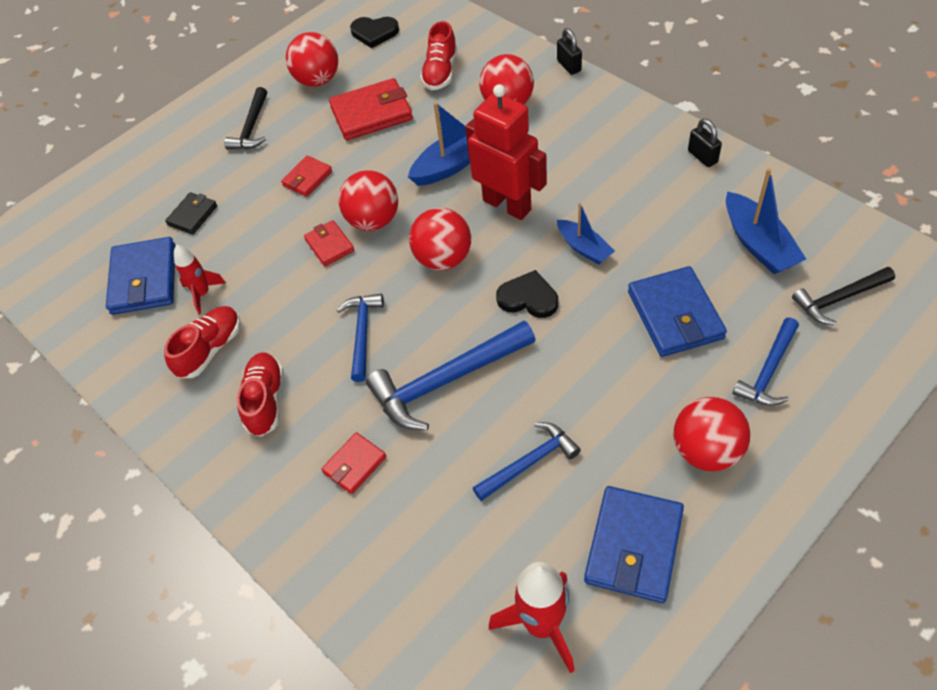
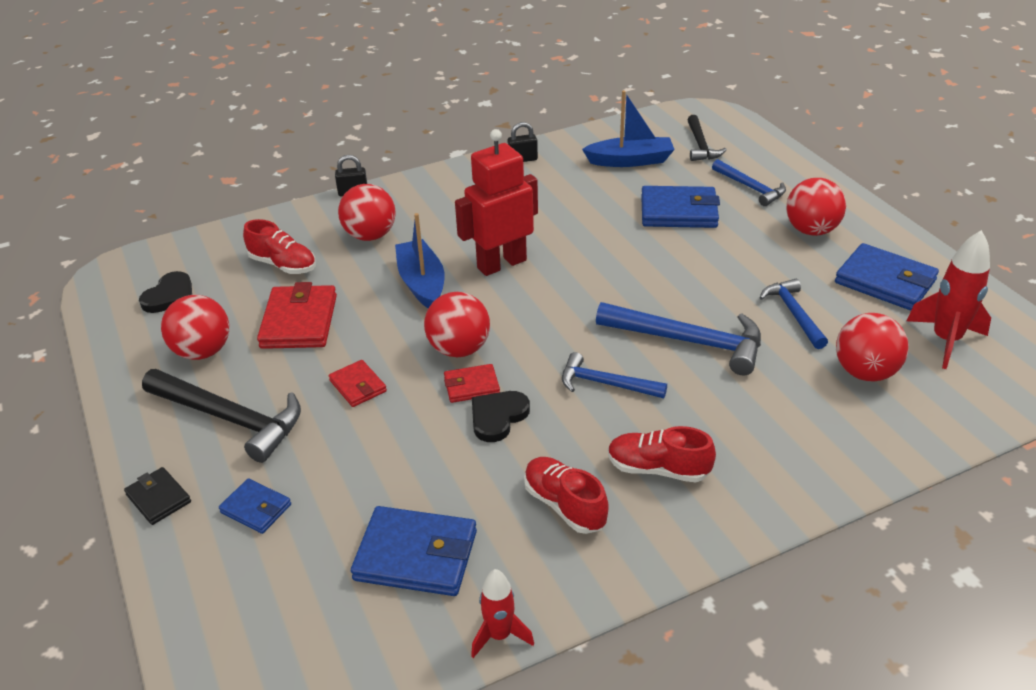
camera: 75 degrees left, 15 degrees down
(170, 180) = (256, 509): none -> blue wallet
(192, 215) = (339, 494): black wallet -> black wallet (158, 498)
(202, 294) = (476, 501): red rocket -> red rocket (499, 635)
(251, 127) = (230, 419): black hammer -> black hammer, size x1.63
(354, 465) = (761, 417): red wallet -> none
(443, 259) = (542, 314): red ball -> red ball (865, 372)
(446, 381) = (689, 342): blue hammer -> blue hammer turned 60 degrees counterclockwise
(528, 298) = (619, 276): black heart -> black heart (498, 417)
(584, 248) = (581, 236): blue boat -> none

